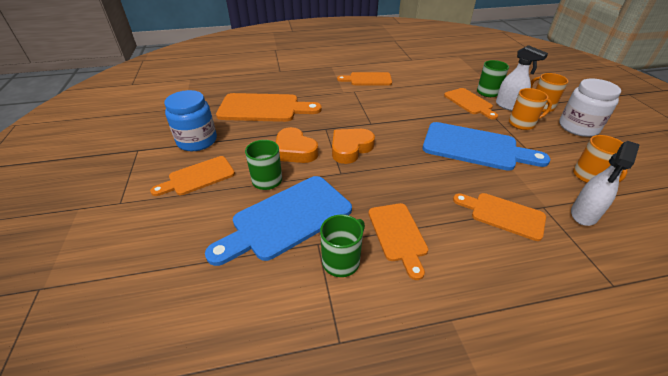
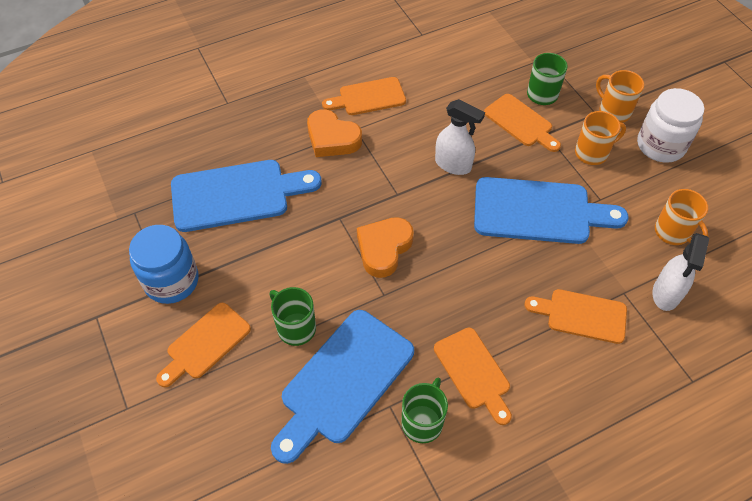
camera: 15 degrees left, 15 degrees up
(263, 108) = (237, 195): orange cutting board -> blue cutting board
(295, 150) = (312, 269): orange heart -> orange heart (332, 138)
(508, 106) = (572, 120): white spray bottle -> white spray bottle (453, 165)

